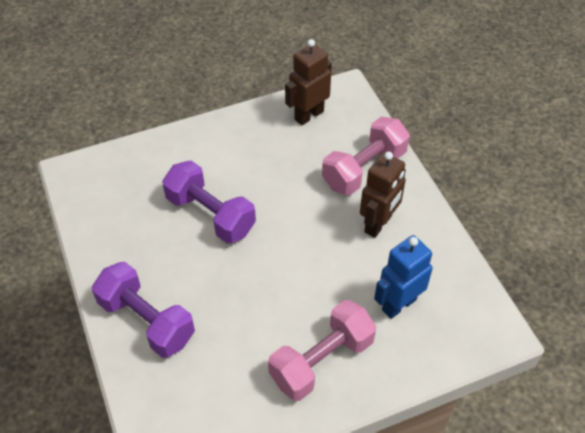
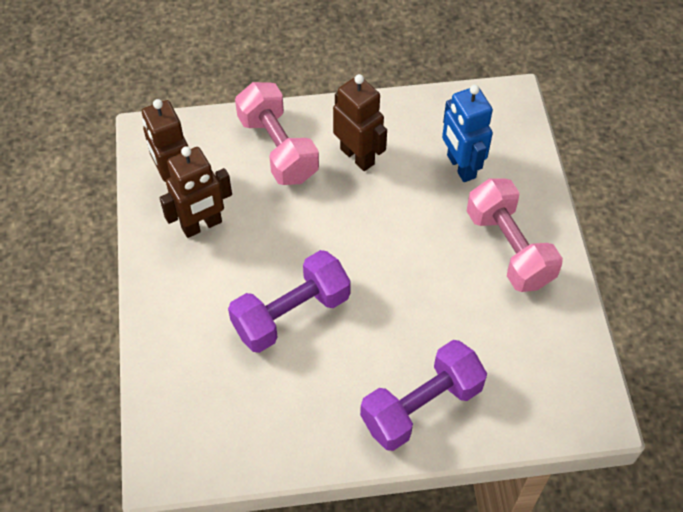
camera: 75 degrees left, 5 degrees up
(273, 141) = (202, 225): none -> brown robot

